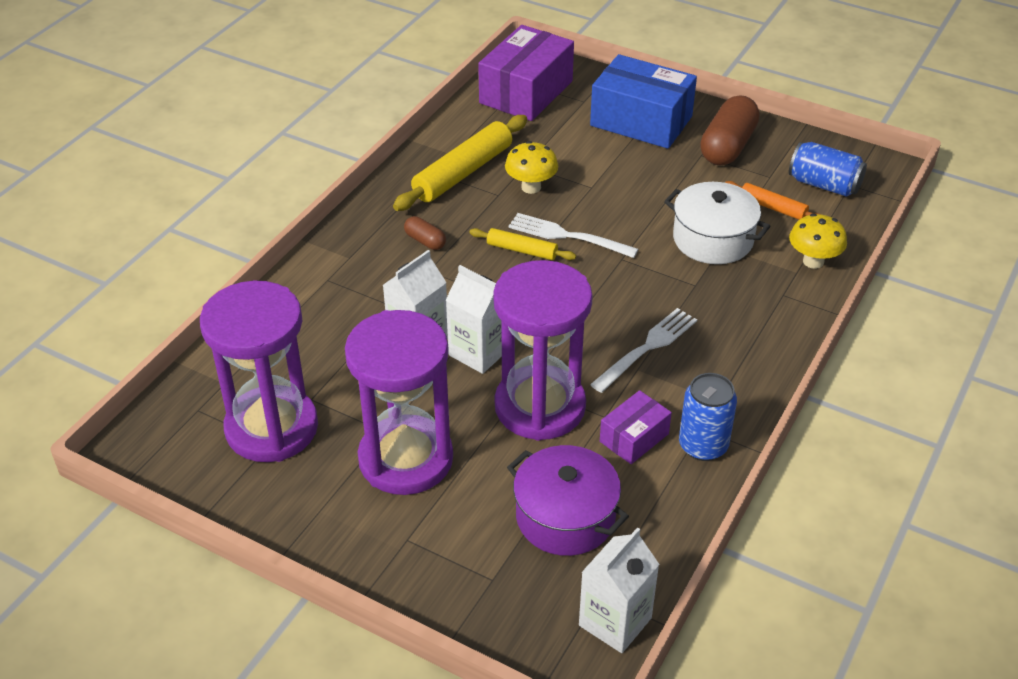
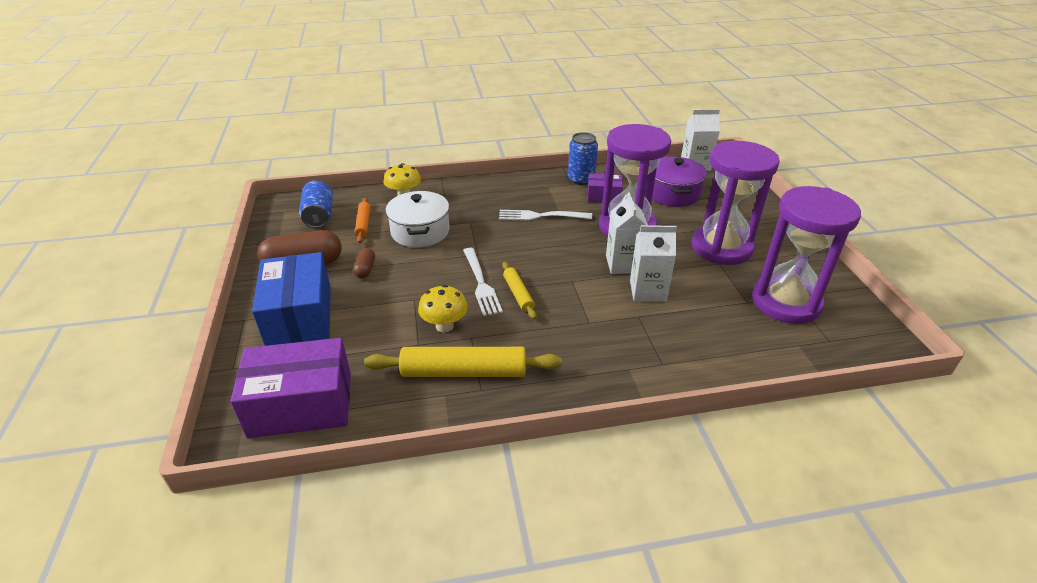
camera: 130 degrees left, 5 degrees down
(425, 241) = (564, 342): brown capsule -> brown capsule (365, 269)

